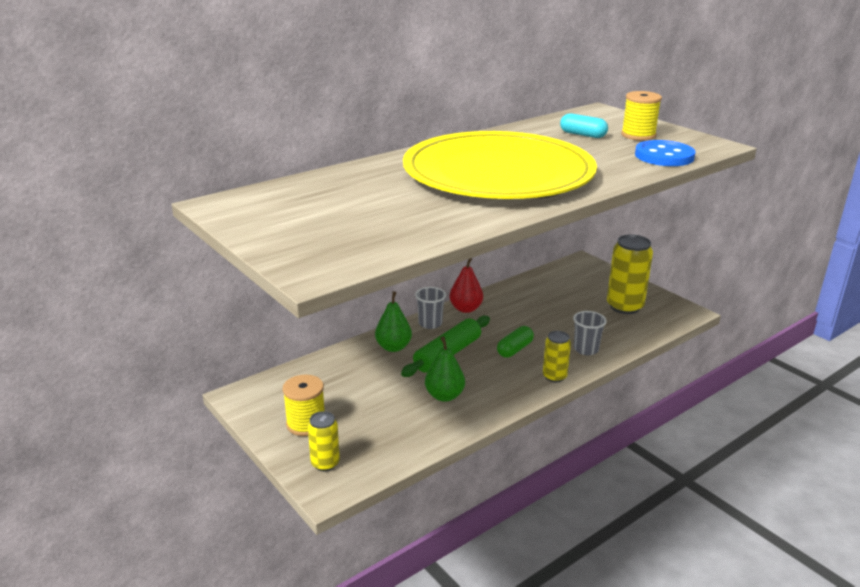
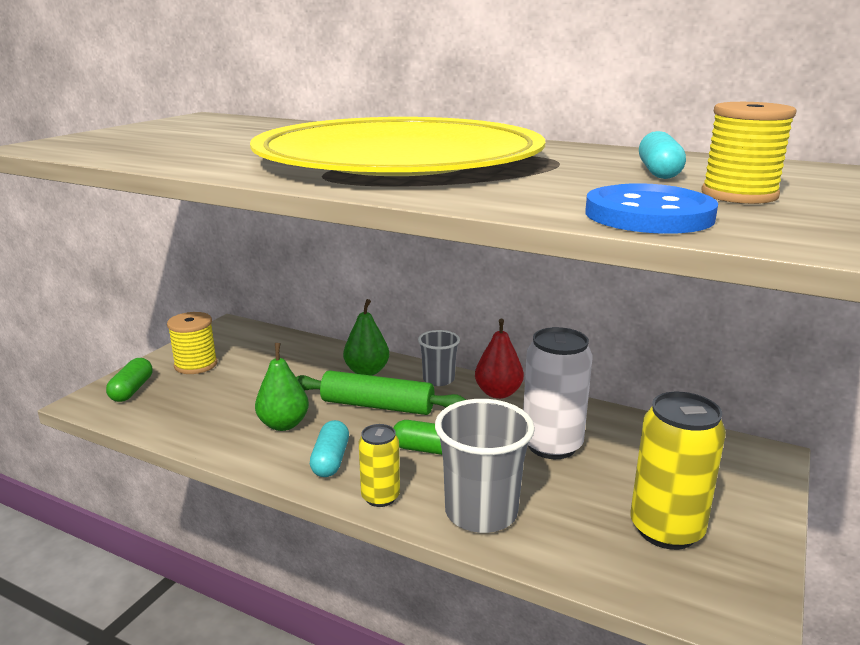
camera: 65 degrees right, 5 degrees down
(325, 463) = (132, 390): yellow can -> green capsule
(504, 386) = (330, 460): none -> turquoise capsule
(536, 311) = (551, 445): none -> white can
(586, 349) = (481, 512): grey cup -> grey cup, size x1.69

